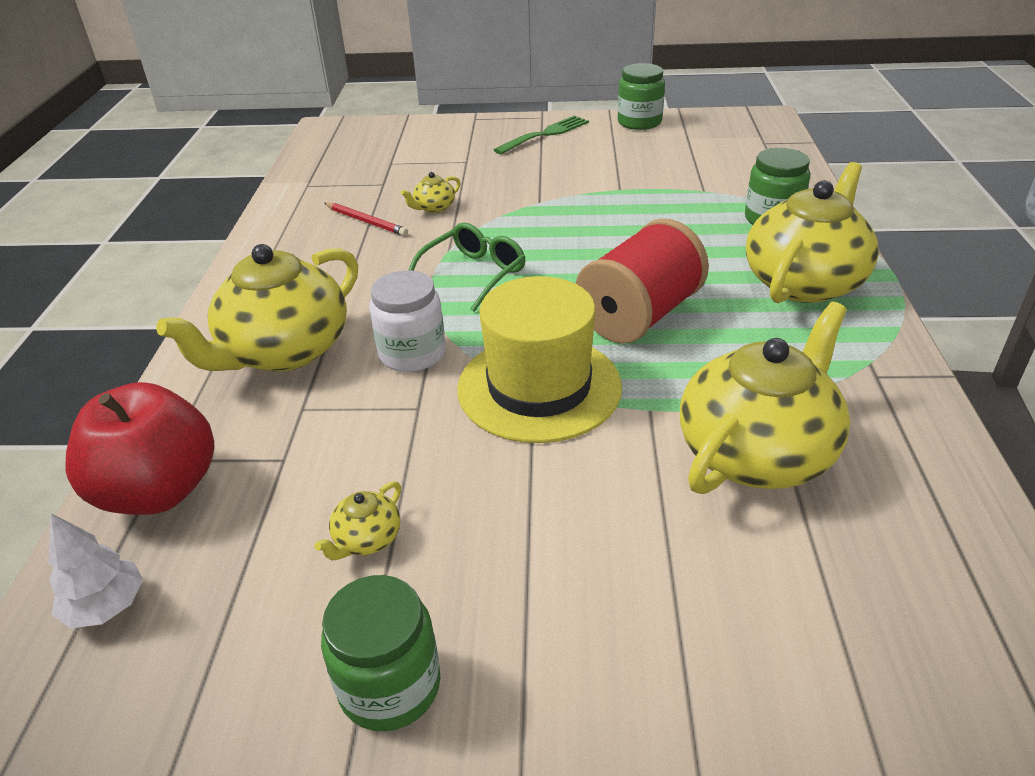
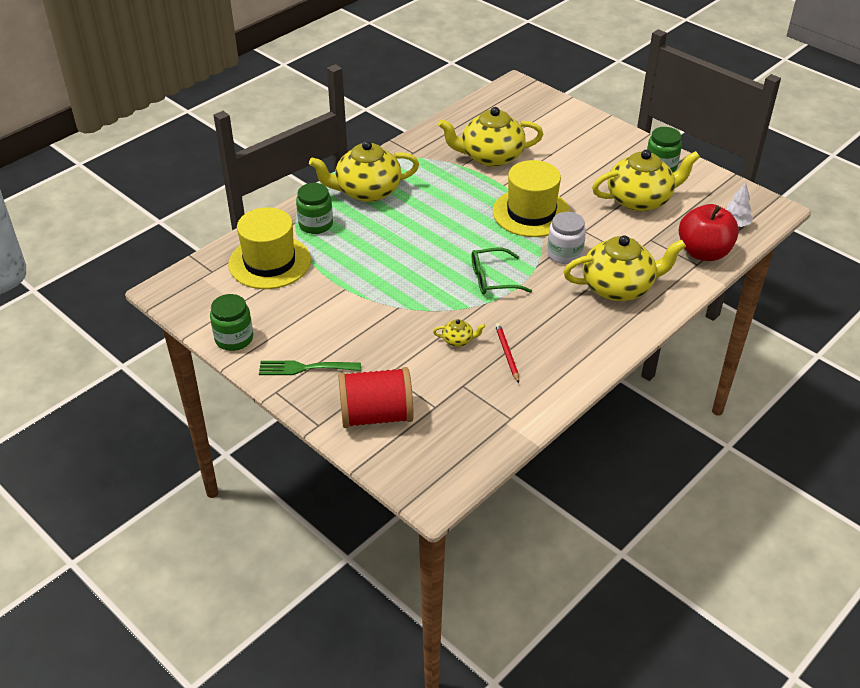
camera: 140 degrees left, 5 degrees up
(366, 539) = (640, 200): yellow teapot -> yellow teapot, size x2.45
(639, 316) = (453, 216): red spool -> red spool (376, 415)
(734, 171) = (269, 262): none -> yellow hat

